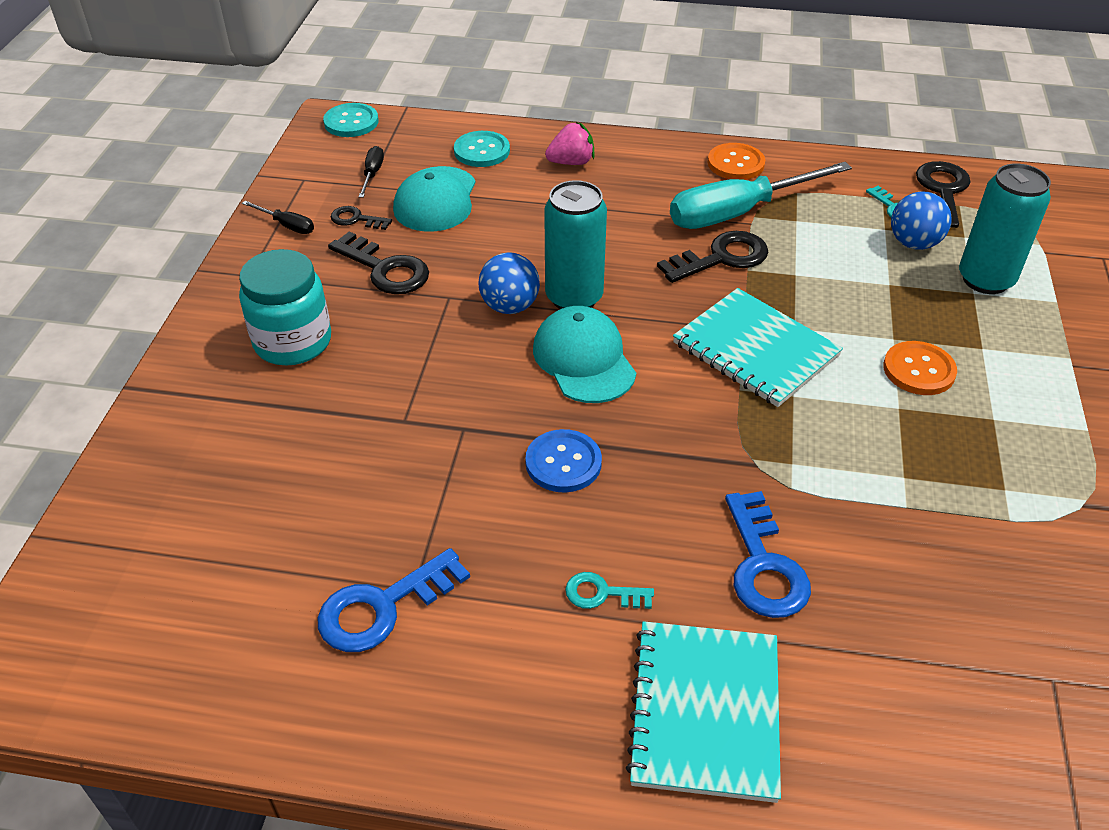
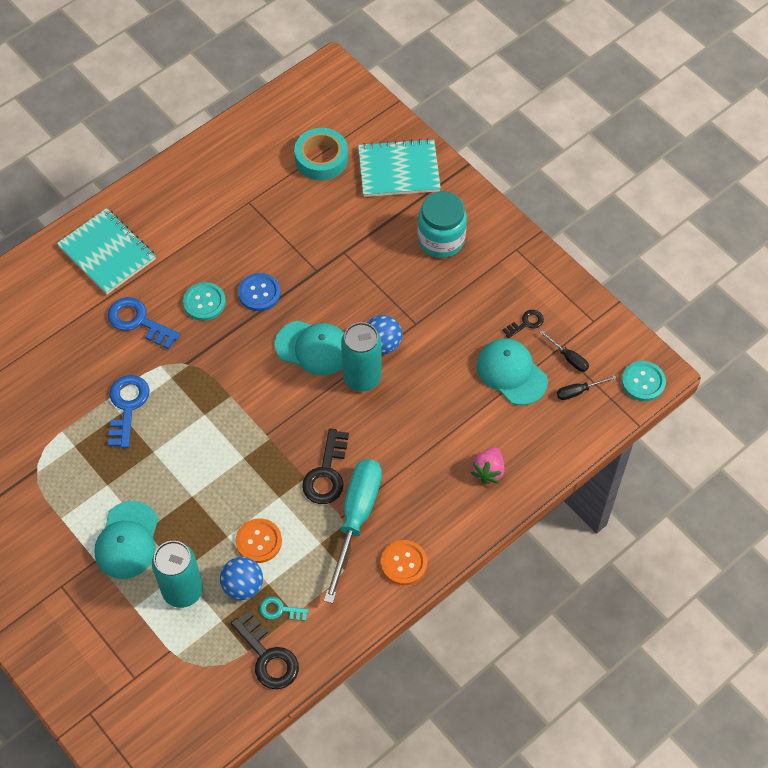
camera: 130 degrees right, 15 degrees up
(242, 554) = (321, 158): none -> turquoise tape
(287, 225) = (549, 288): black screwdriver -> black screwdriver (578, 391)
(383, 607) = (250, 188): blue key -> blue key (127, 406)
(385, 269) = (465, 310): black key -> none
(482, 151) = (544, 431): turquoise button -> turquoise button (204, 302)
(602, 594) = (183, 258): turquoise key -> none
(755, 350) = (247, 426): turquoise notebook -> turquoise notebook (398, 170)
(919, 370) = (163, 485): orange button -> orange button (259, 541)
(1014, 355) = (127, 540): none -> turquoise cap

